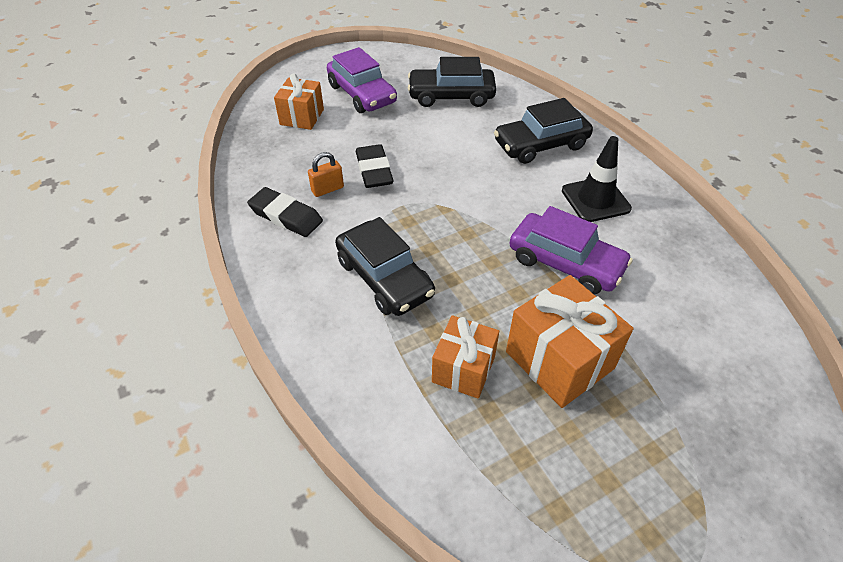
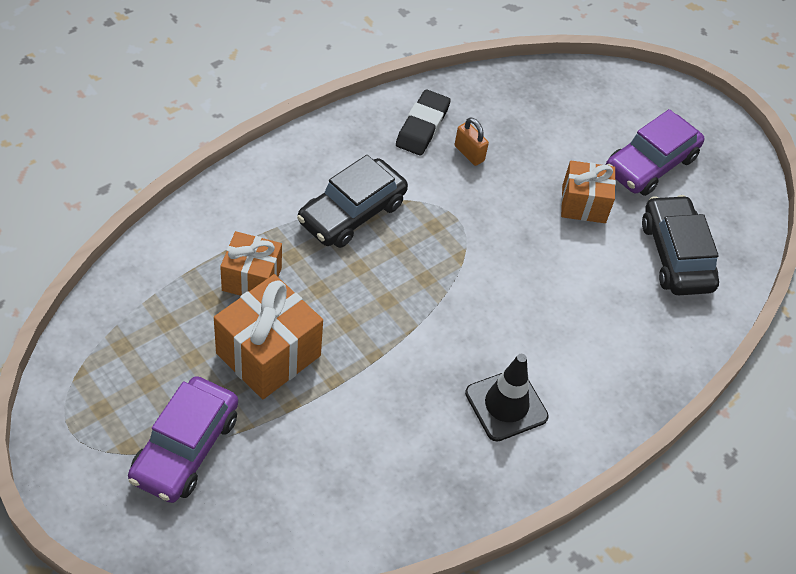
camera: 75 degrees right, 5 degrees up
(302, 117) = (587, 115): orange gift -> orange gift (583, 204)
(374, 170) = (509, 189): black eraser -> none
(541, 145) = (599, 352): black car -> none
(565, 263) = (396, 367): purple car -> purple car (185, 448)

